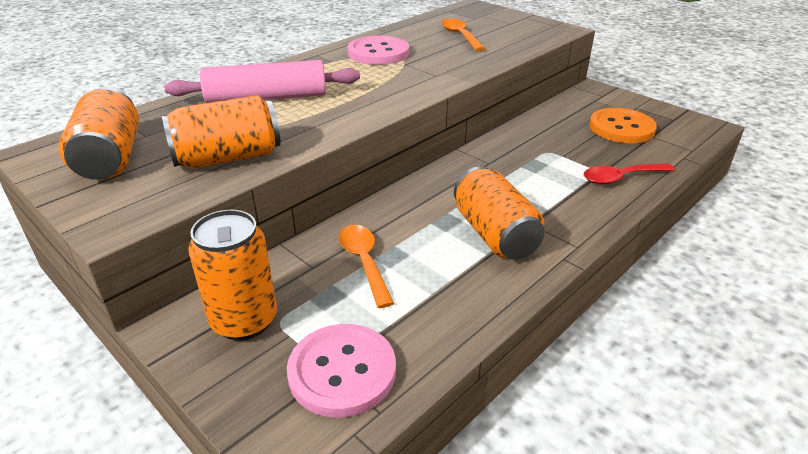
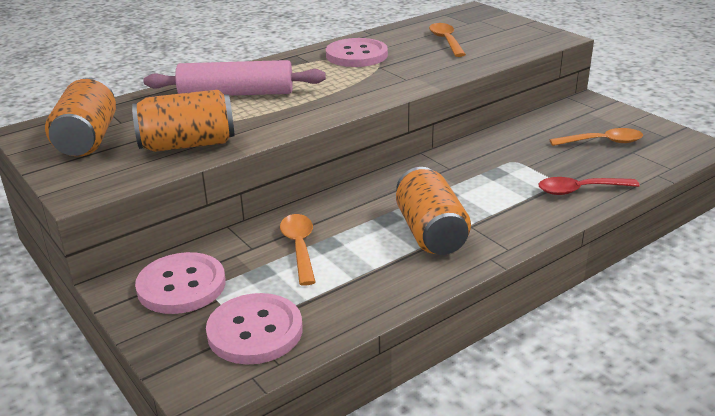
camera: 10 degrees right, 5 degrees down
(244, 321) = (181, 286): orange can -> pink button
(621, 128) = (602, 142): orange button -> orange spoon

